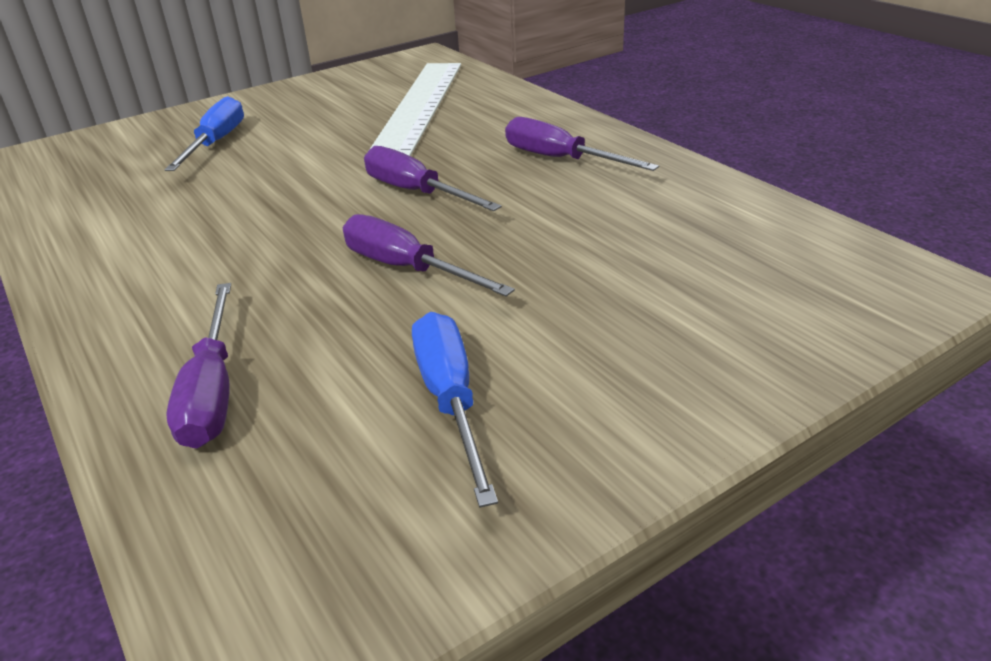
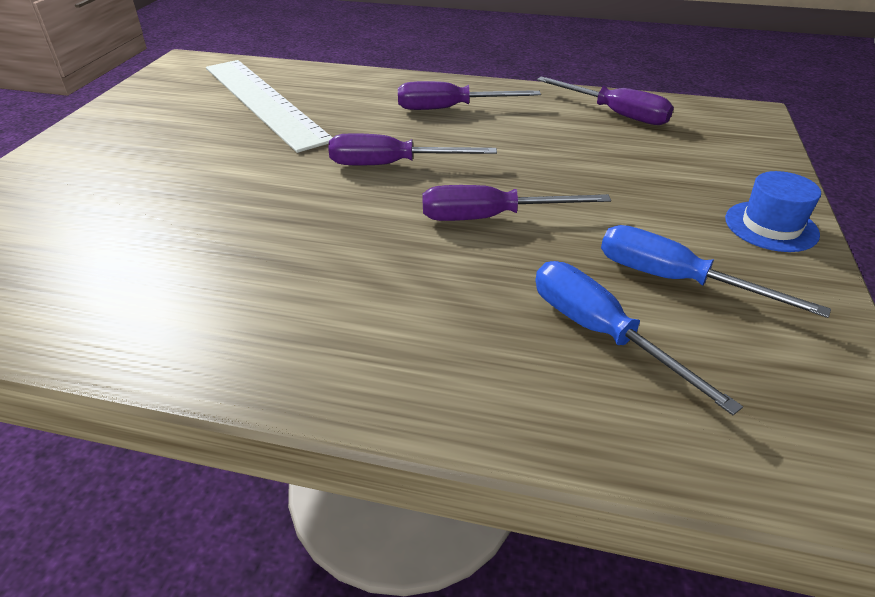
camera: 45 degrees left, 5 degrees up
(212, 391) = (527, 366): purple screwdriver -> purple screwdriver (615, 114)
(216, 143) = (113, 190): blue screwdriver -> blue screwdriver (601, 333)
(664, 410) = (771, 226): none -> blue hat

